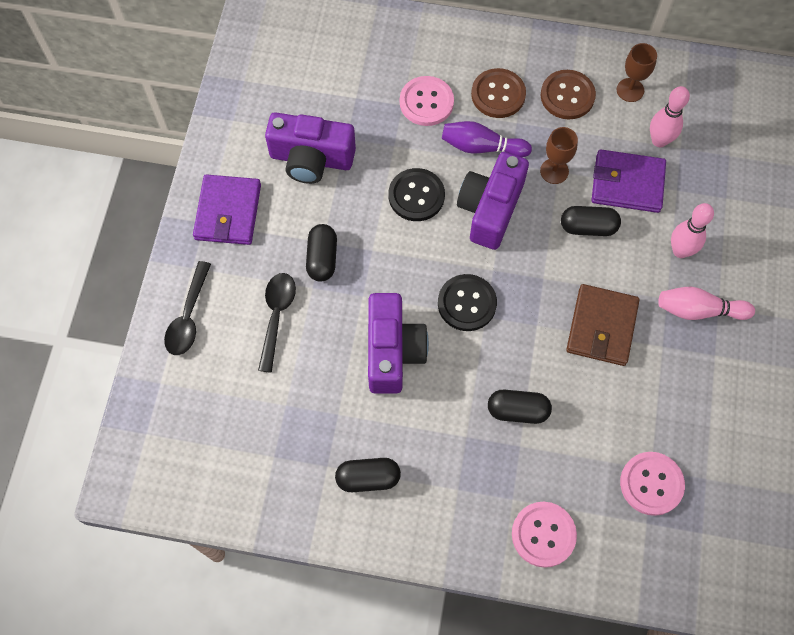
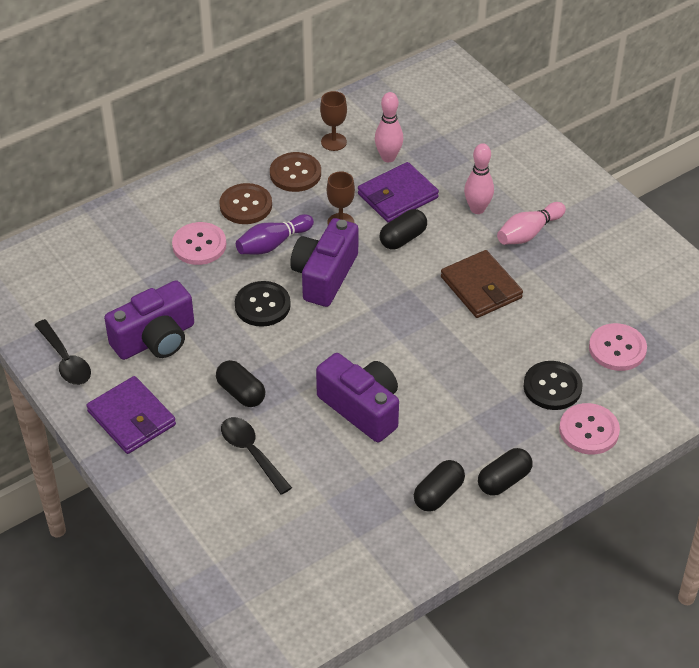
camera: 45 degrees left, 20 degrees down
(188, 317) = (184, 505): black spoon -> black spoon (65, 360)
(467, 303) = (377, 341): black button -> black button (552, 387)
(490, 209) = (324, 275): purple camera -> purple camera turned 45 degrees clockwise
(517, 410) = (487, 375): black capsule -> black capsule (504, 480)

